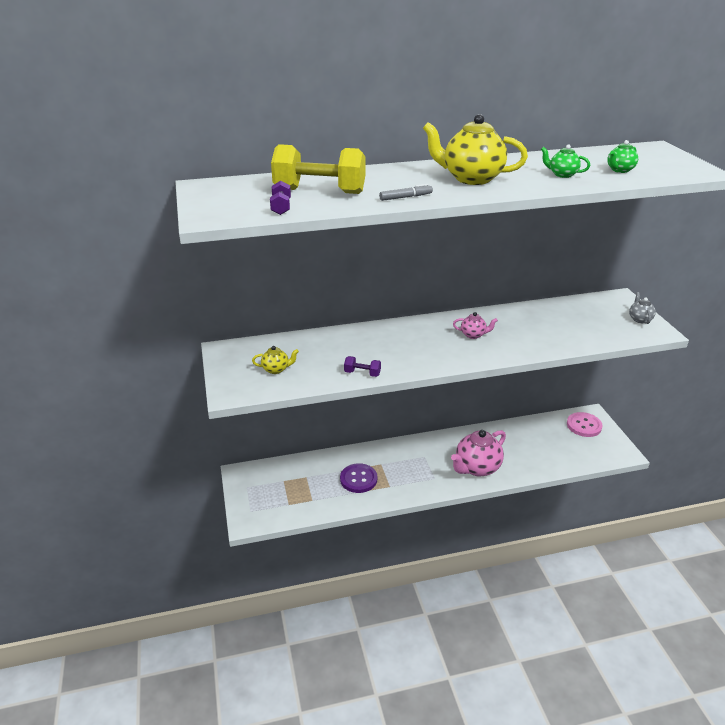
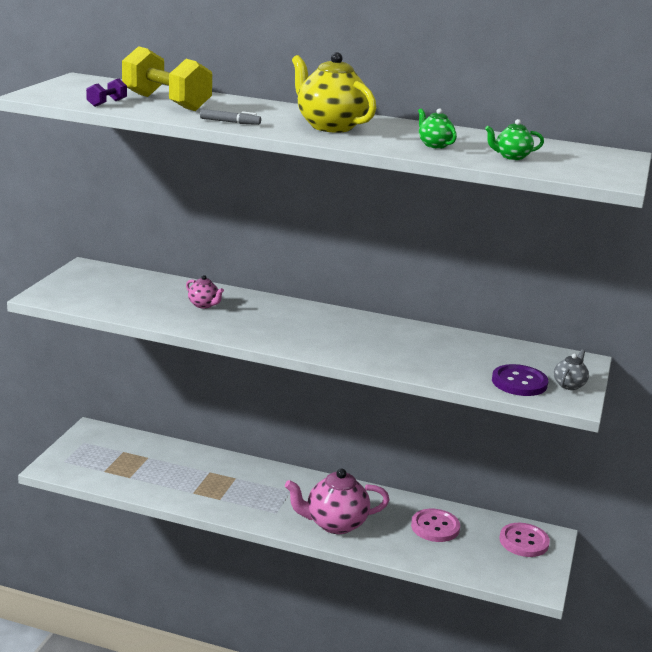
camera: 30 degrees right, 10 degrees down
(276, 369) = (107, 294): yellow teapot -> none
(358, 479) = (196, 480): purple button -> purple button (519, 382)
(362, 373) = (179, 322): purple dumbbell -> none
(473, 335) = (343, 333): pink teapot -> pink teapot (204, 305)
(531, 440) = (435, 527): none -> pink button

